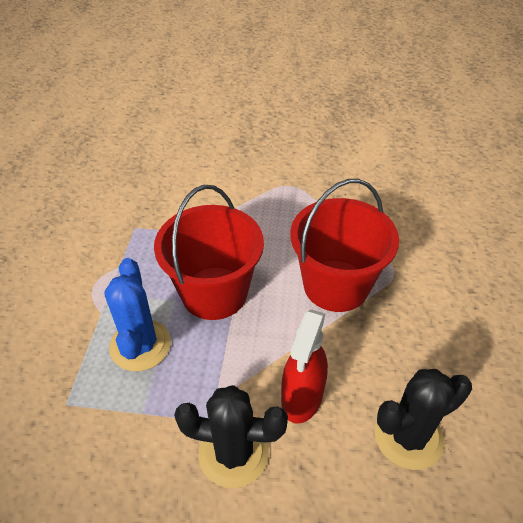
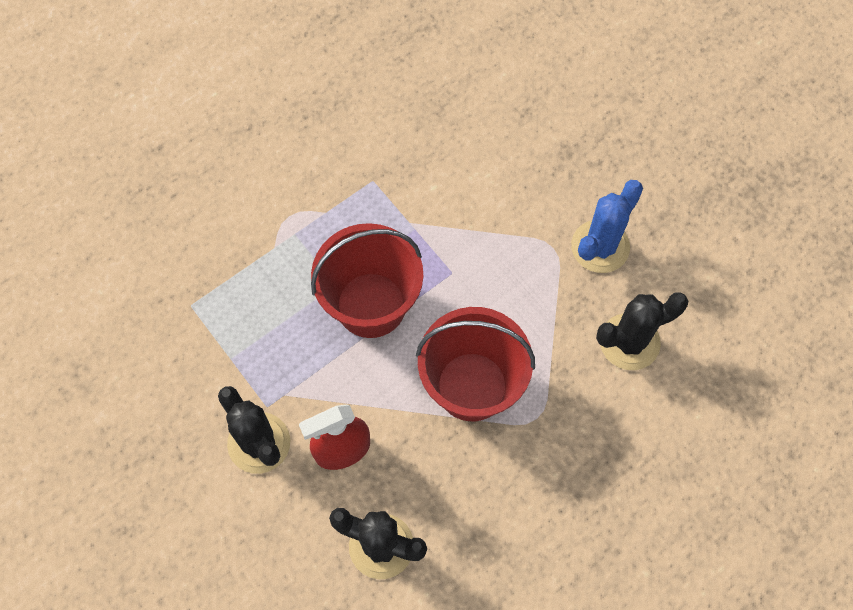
camera: 45 degrees right, 20 degrees up
(140, 345) = (276, 303): blue cactus -> blue cactus (600, 247)
(388, 196) = (629, 342): none -> black cactus

